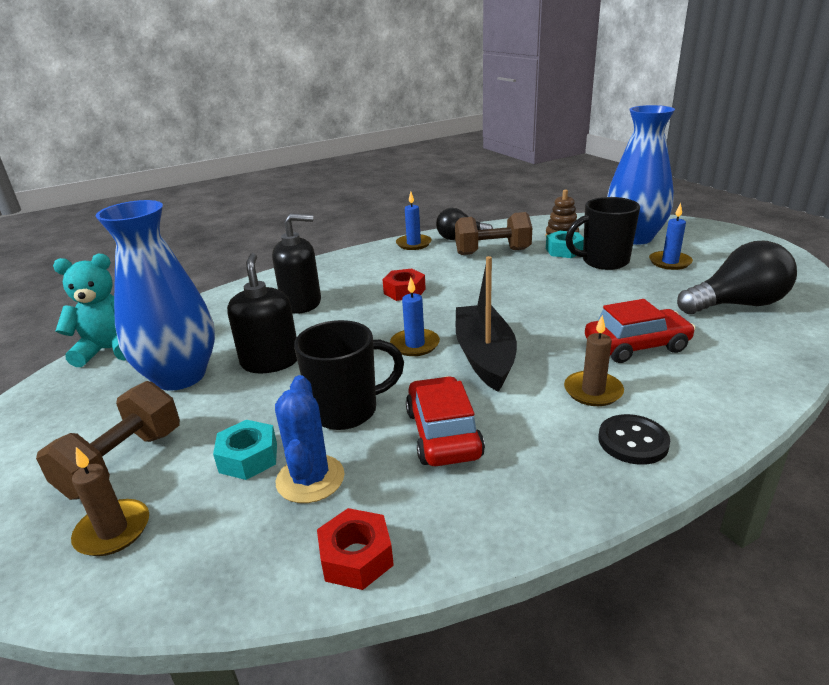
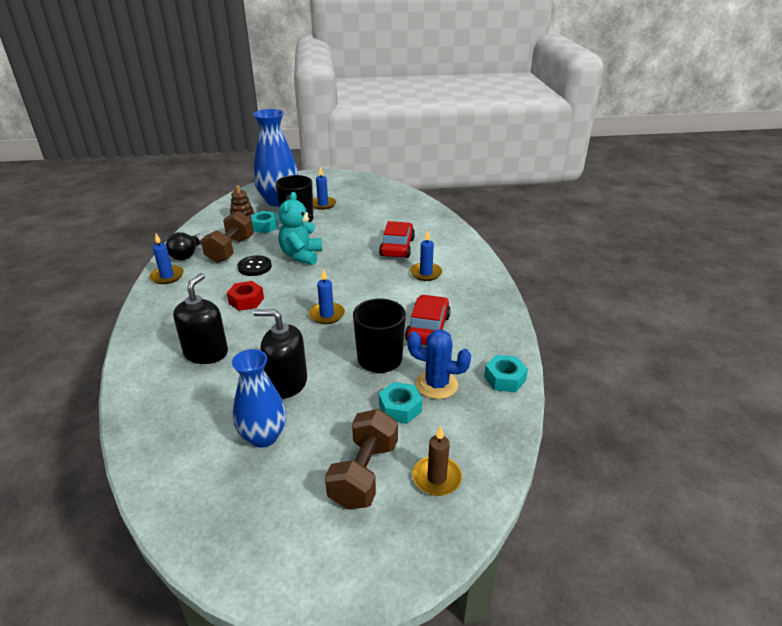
camera: 70 degrees left, 5 degrees up
(109, 350) = (163, 487): turquoise teddy bear -> turquoise teddy bear (301, 256)
(123, 463) = (364, 474): brown dumbbell -> brown dumbbell turned 60 degrees clockwise
(180, 376) = (263, 436): blue vase -> blue vase, size x0.66
(356, 557) = (504, 379): red nut -> turquoise nut
(443, 433) = (428, 328): red car -> red car turned 90 degrees clockwise
(484, 356) = (365, 294): black boat -> none
(593, 391) = (426, 273): brown candle -> blue candle
(633, 441) = (470, 277): black button -> black button (254, 267)
(736, 305) = (386, 208): black light bulb -> none

